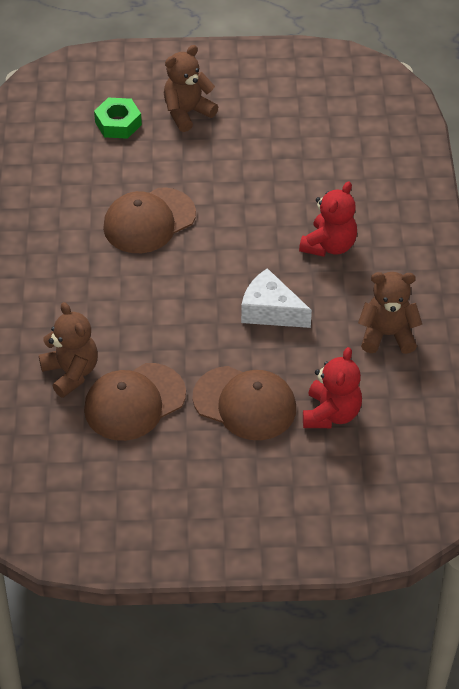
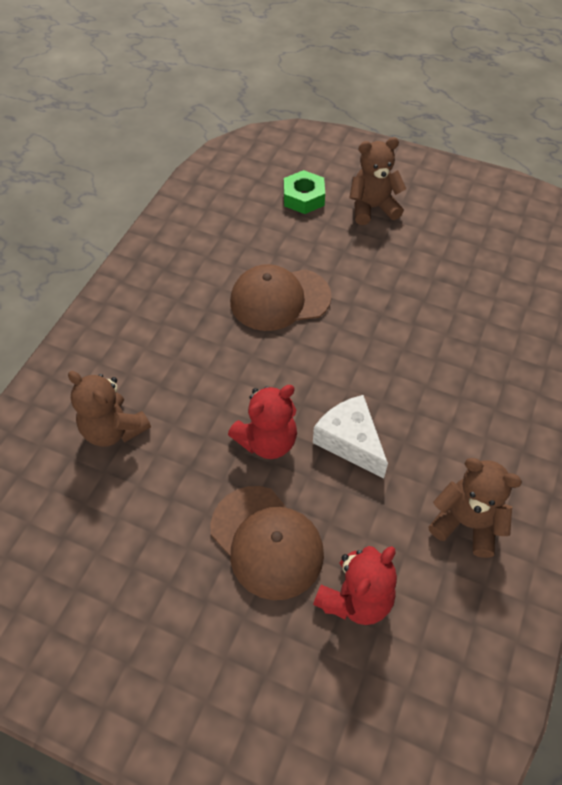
camera: 25 degrees right, 5 degrees up
(71, 372) = (113, 429): brown teddy bear -> brown teddy bear turned 135 degrees clockwise
(134, 402) = (154, 490): brown cap -> none
(329, 245) = (448, 391): red teddy bear -> red teddy bear (267, 441)

